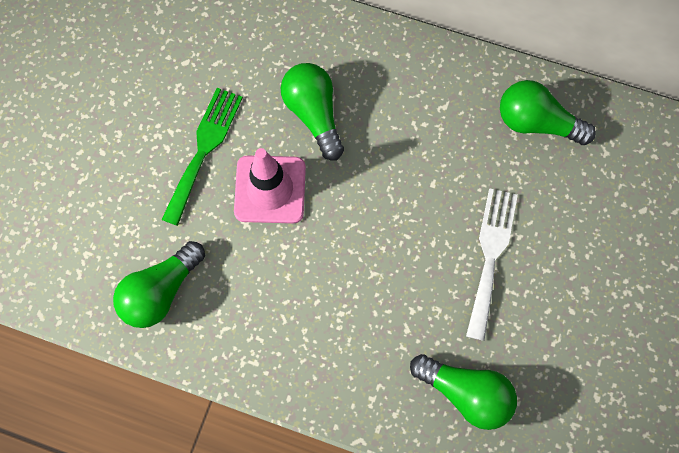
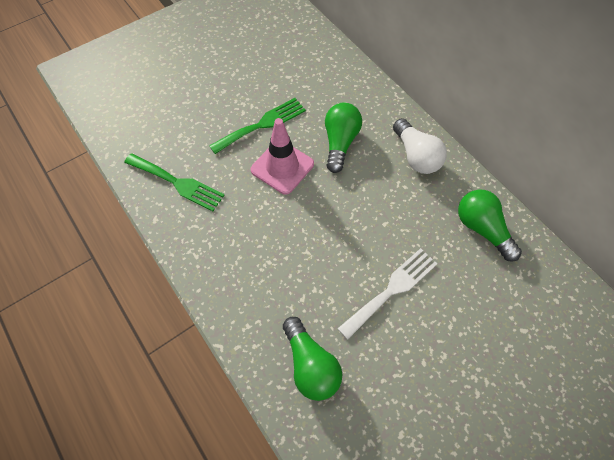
camera: 35 degrees right, 10 degrees down
(161, 291) = (177, 183): green light bulb -> green fork
(411, 77) = (416, 156): none -> white light bulb

